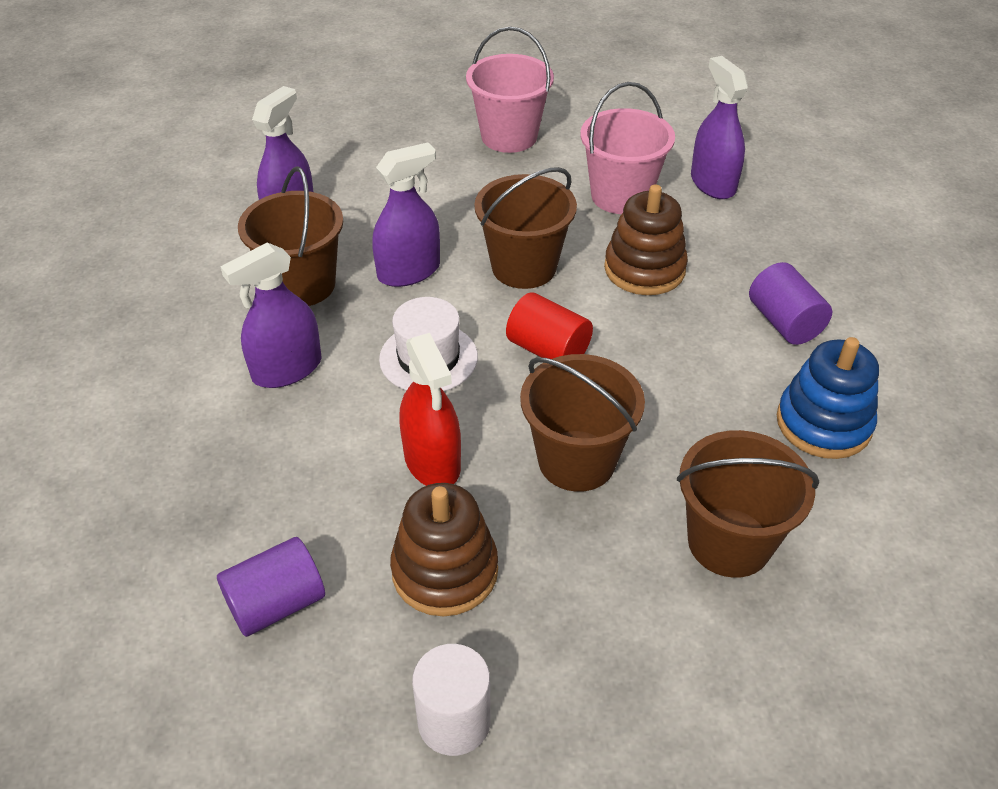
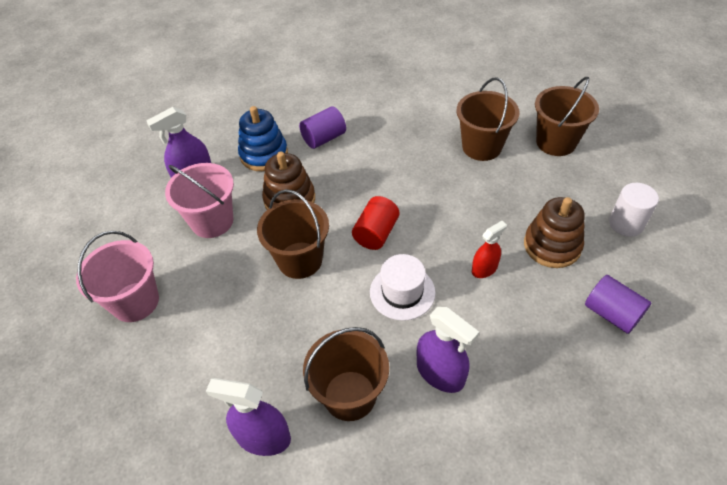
camera: 100 degrees left, 5 degrees up
(409, 271) = (318, 327): purple spray bottle -> none
(432, 461) = (484, 269): red spray bottle -> red spray bottle, size x0.64
(576, 460) = (456, 206): brown bucket -> brown bucket (556, 142)
(823, 423) = (394, 121): blue stacking toy -> blue stacking toy (264, 154)

